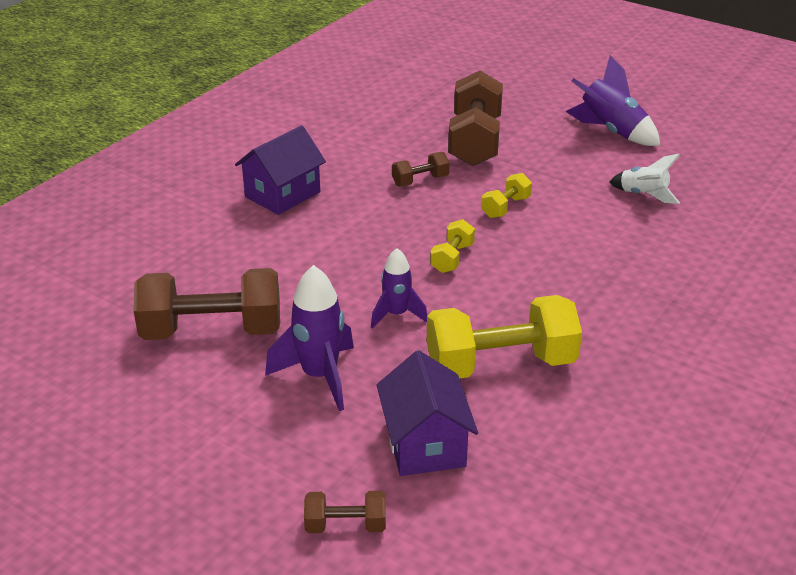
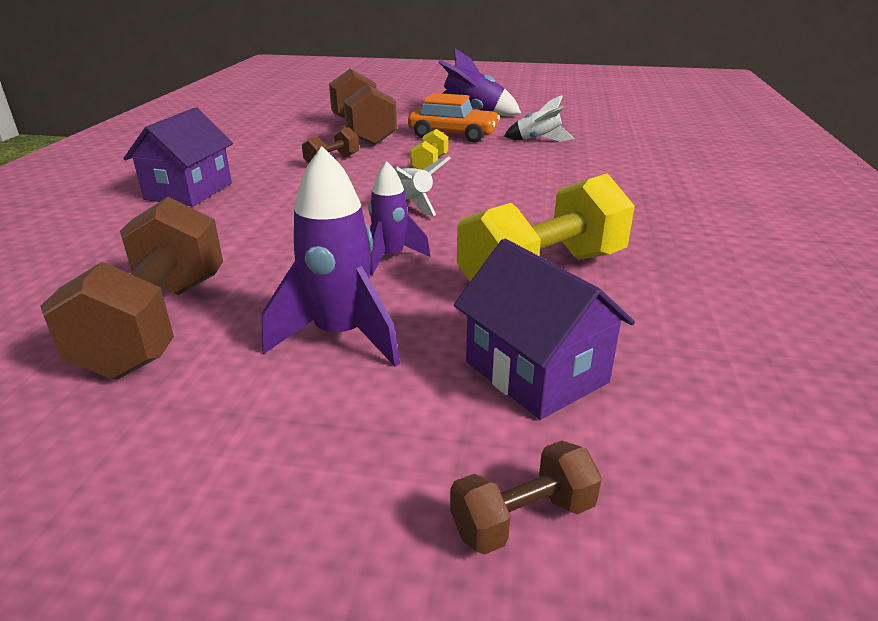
camera: 25 degrees left, 5 degrees down
(212, 331) = (157, 324): brown dumbbell -> brown dumbbell turned 60 degrees counterclockwise
(452, 258) = (411, 204): yellow dumbbell -> white rocket
(562, 165) = (453, 134): none -> orange car

